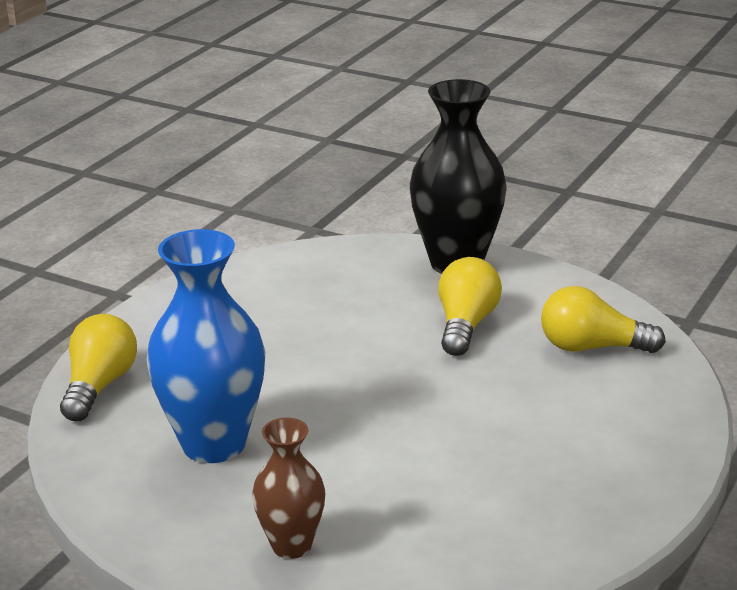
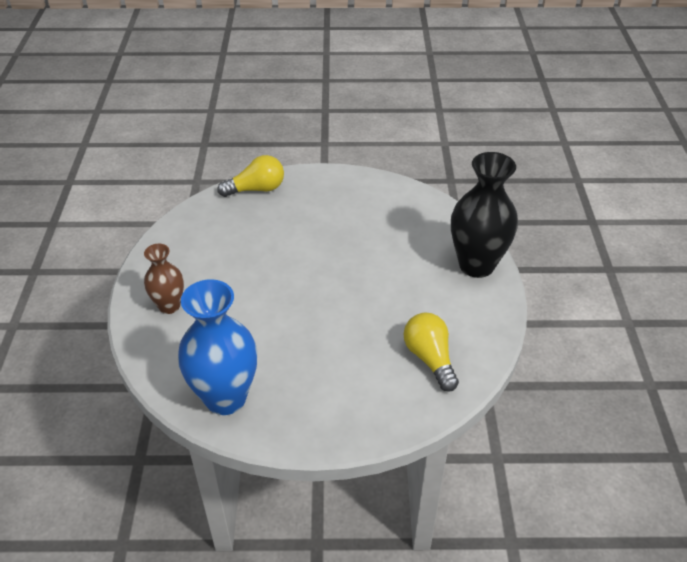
camera: 60 degrees right, 15 degrees up
(214, 444) = (233, 246): blue vase -> blue vase (225, 398)
(466, 325) = (410, 294): yellow light bulb -> none

